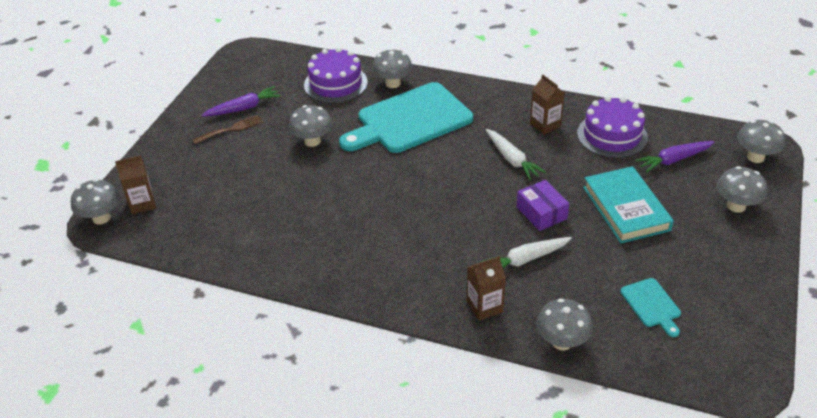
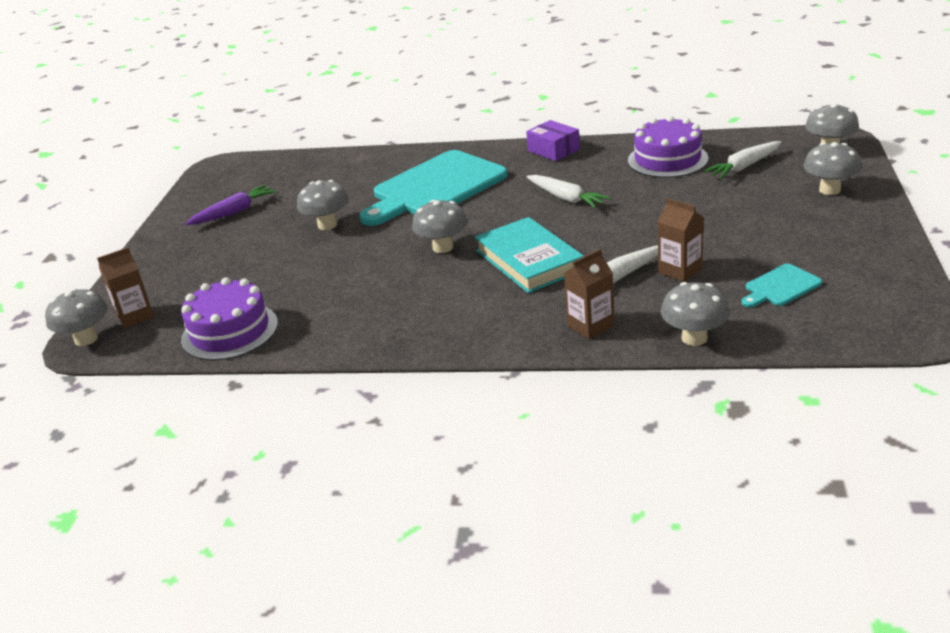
camera: 10 degrees left, 10 degrees down
(231, 129) = (224, 233): brown fork -> none
(335, 83) = (336, 173): purple cake -> purple cake (230, 331)
(393, 83) = (403, 162): grey mushroom -> grey mushroom (443, 247)
(541, 213) = (619, 235): purple box -> purple box (553, 150)
(545, 125) = (590, 164): brown carton -> brown carton (680, 270)
(626, 208) = (712, 214): turquoise book -> turquoise book (529, 260)
(652, 305) = (780, 287): turquoise cutting board -> turquoise cutting board turned 90 degrees clockwise
(673, 160) = (744, 167): purple carrot -> white carrot

